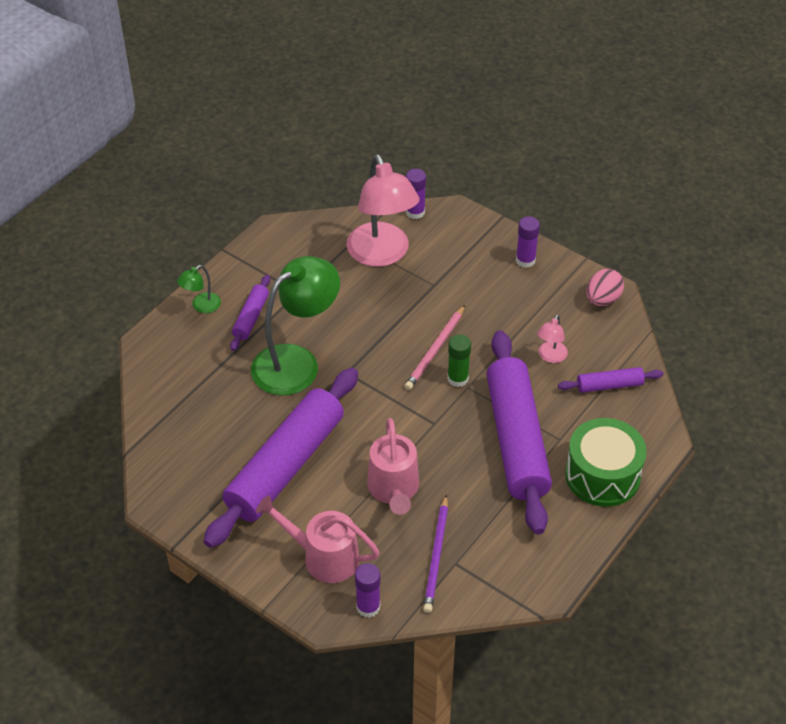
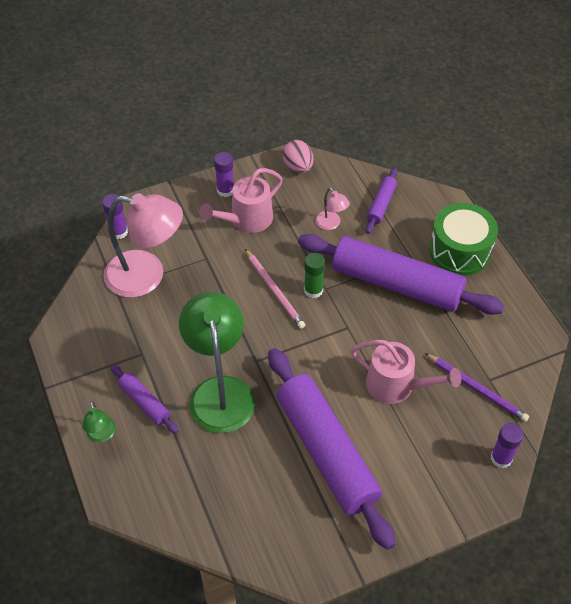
camera: 60 degrees left, 5 degrees up
(323, 556) = (435, 467): pink watering can -> pink watering can (246, 220)

